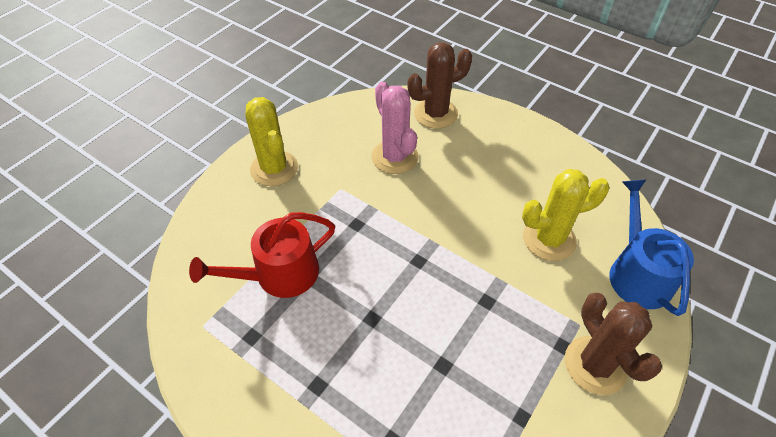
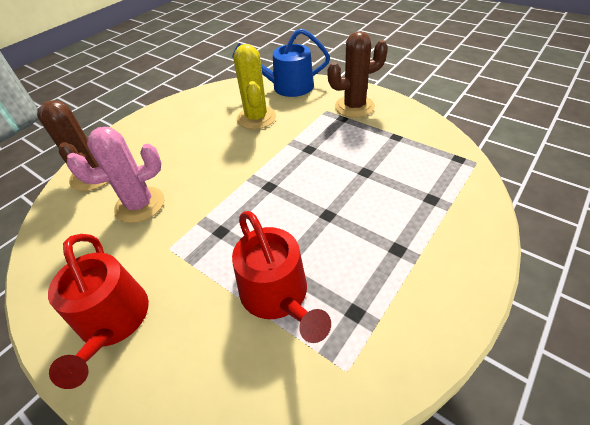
camera: 85 degrees left, 5 degrees down
(274, 168) = (113, 321): yellow cactus -> red watering can

